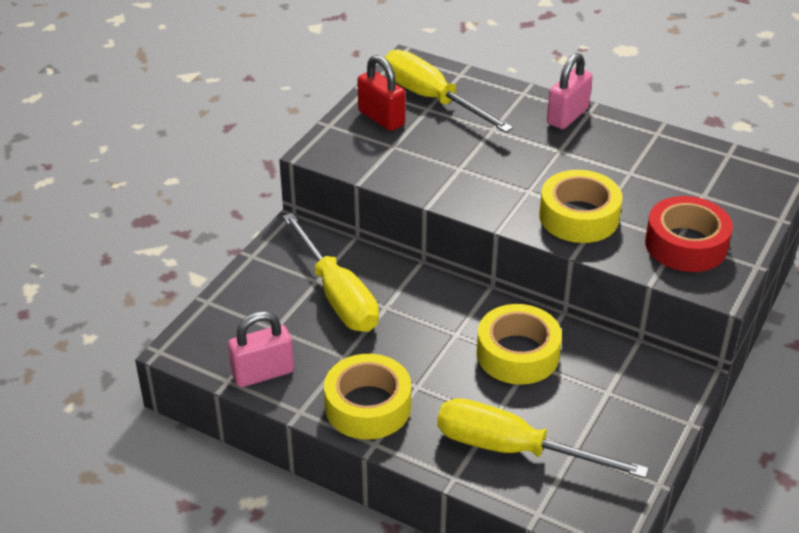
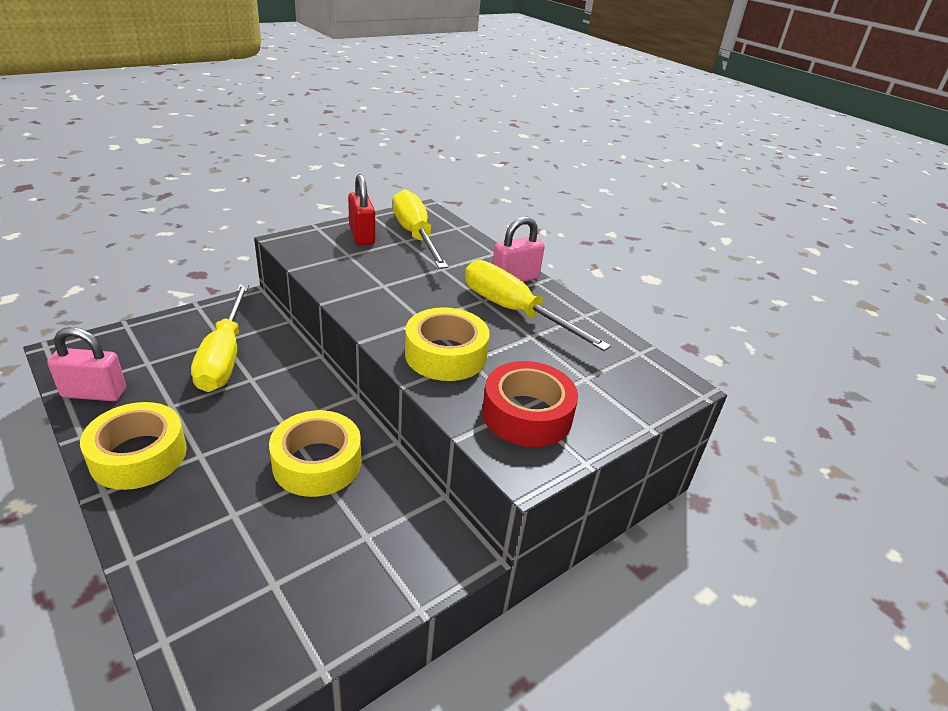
camera: 20 degrees right, 5 degrees down
(513, 449) = (215, 555): yellow screwdriver -> yellow screwdriver (514, 311)

